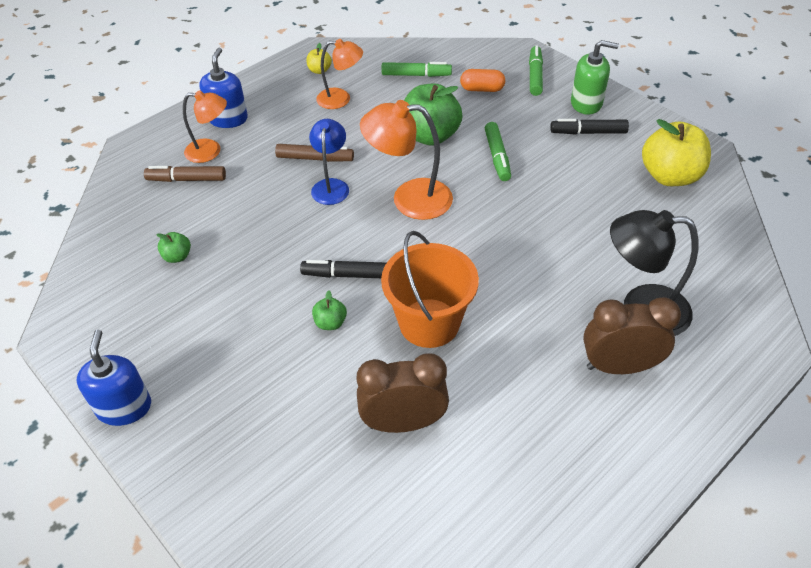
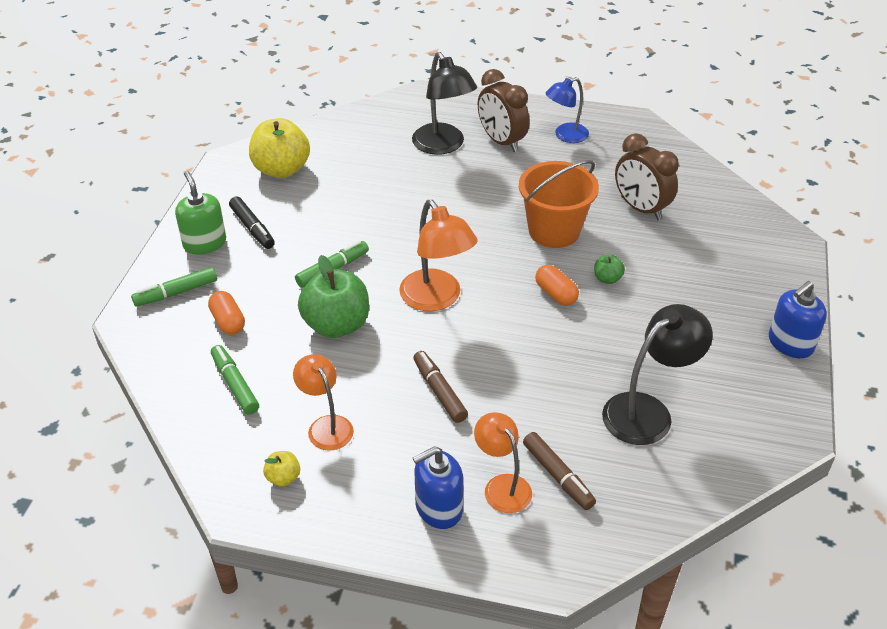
camera: 125 degrees left, 5 degrees down
(177, 256) = (648, 411): green apple -> black lamp
(331, 186) = (466, 358): blue lamp -> blue lamp (565, 136)
(346, 275) = (556, 294): black marker -> orange capsule

